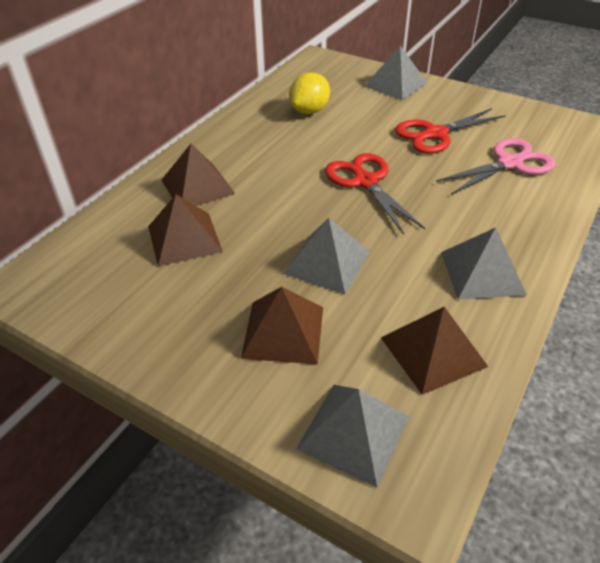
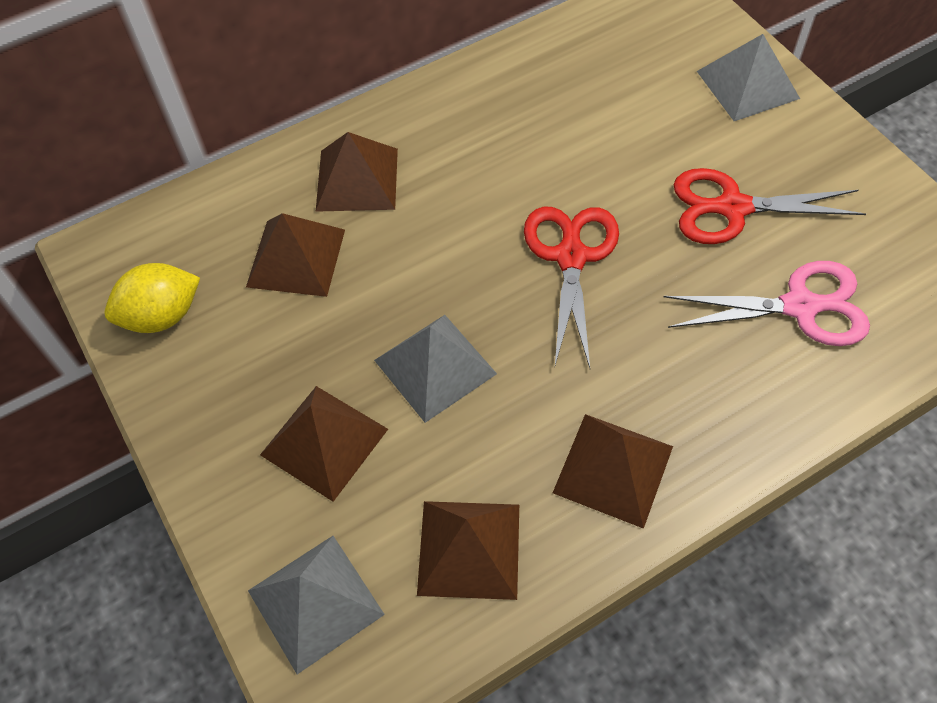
camera: 30 degrees right, 15 degrees up
(309, 111) = (583, 95): yellow lemon -> yellow lemon (162, 316)
(482, 273) = (613, 469): grey pyramid -> brown pyramid

